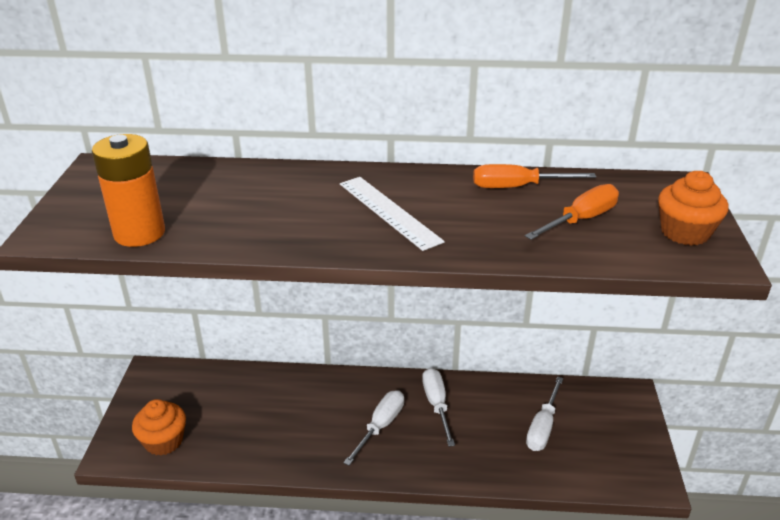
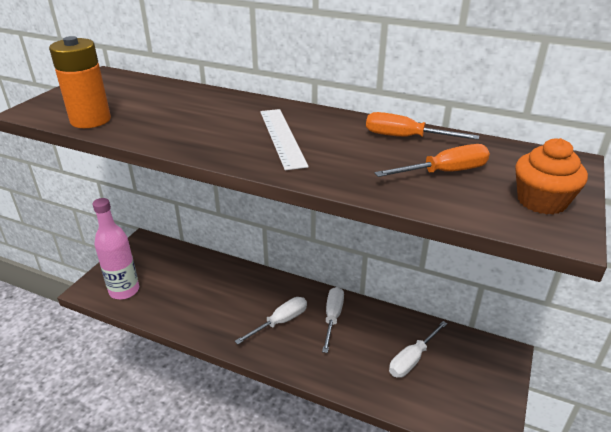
camera: 20 degrees right, 0 degrees up
(163, 441) = (124, 290): orange cupcake -> pink bottle

